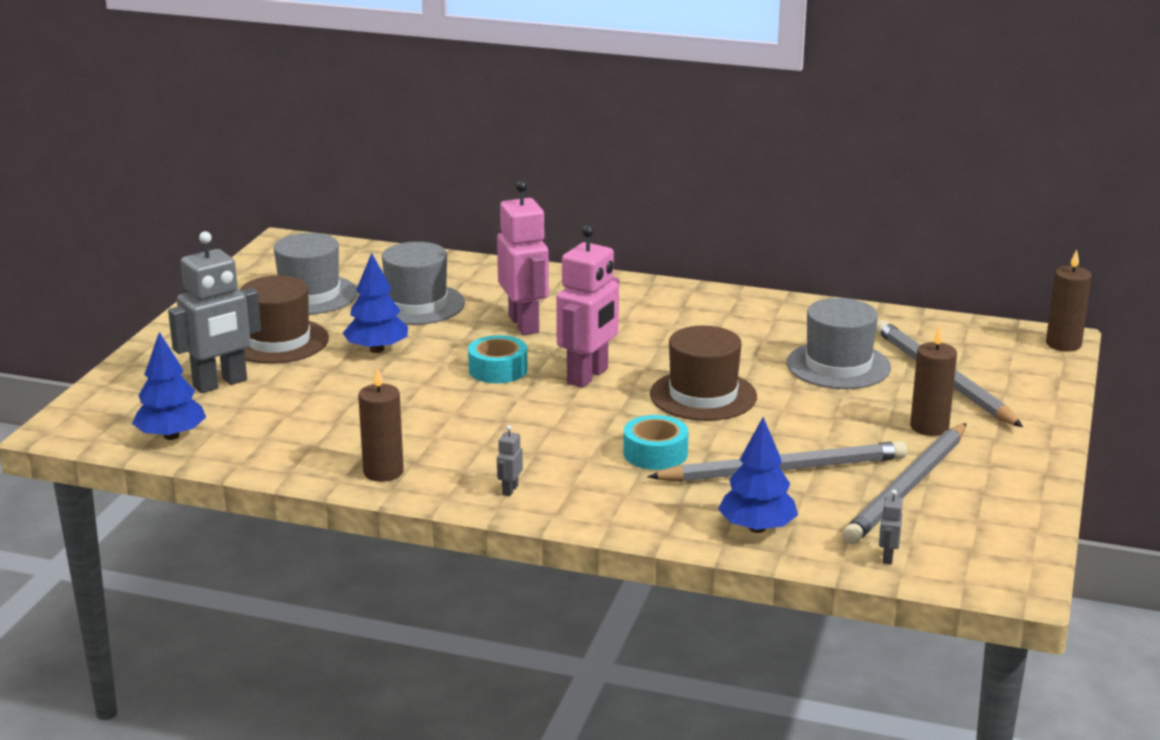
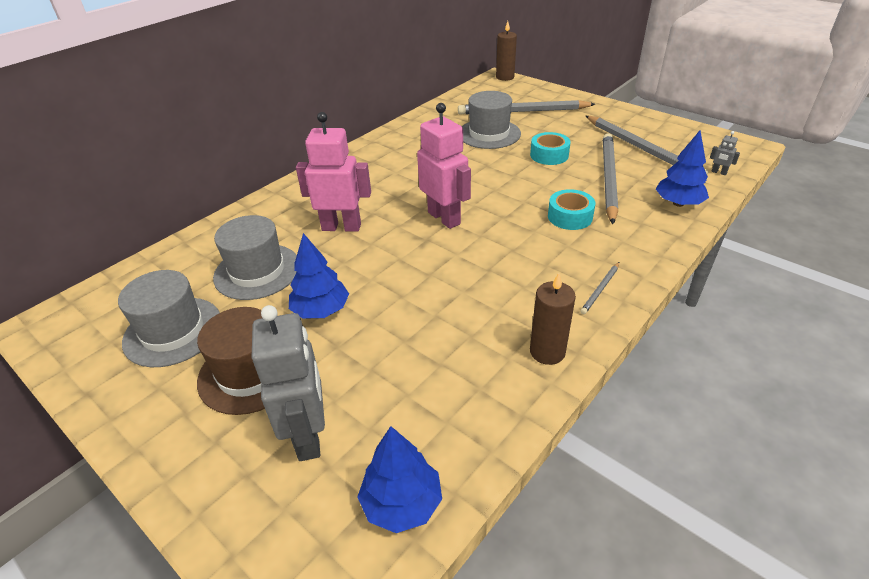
camera: 65 degrees left, 15 degrees up
(498, 370) = (406, 254): turquoise tape -> turquoise tape (549, 155)
(510, 490) = (600, 289): grey robot -> grey pencil
(703, 395) = (500, 182): brown hat -> none
(929, 427) = (576, 127): brown candle -> none

